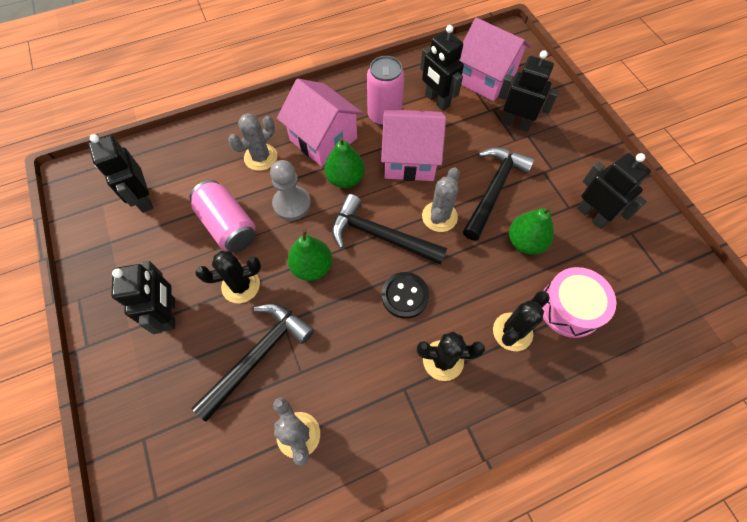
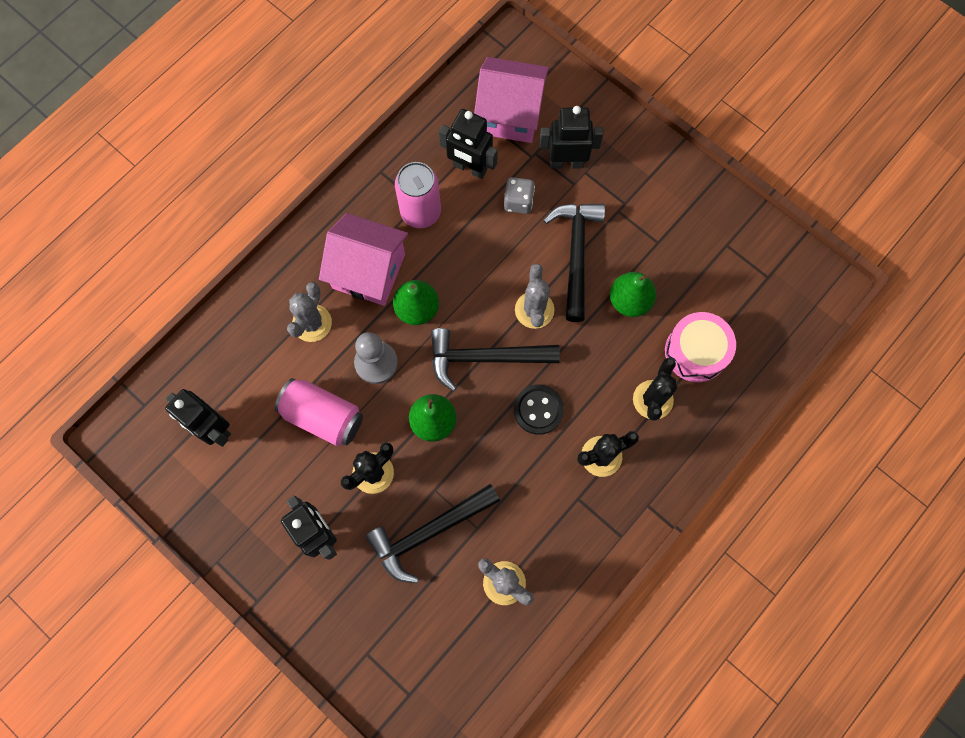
camera: 25 degrees left, 10 degrees up
(258, 356) = (429, 532): black hammer -> black hammer turned 135 degrees counterclockwise
(409, 159) = (473, 255): pink house -> none
(464, 136) = (518, 202): none -> grey dice
(592, 215) = (683, 242): black robot -> none

